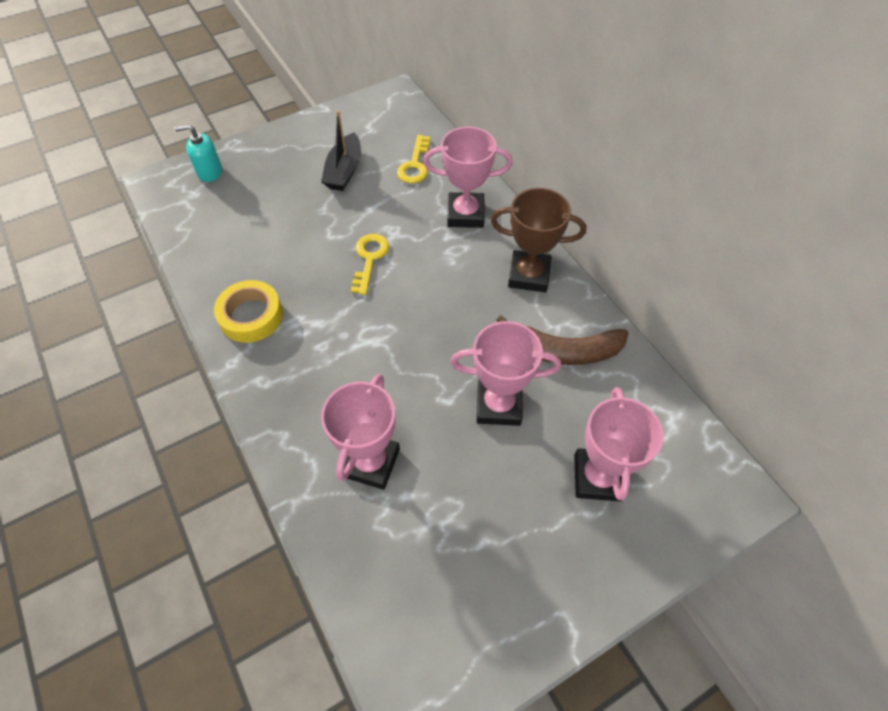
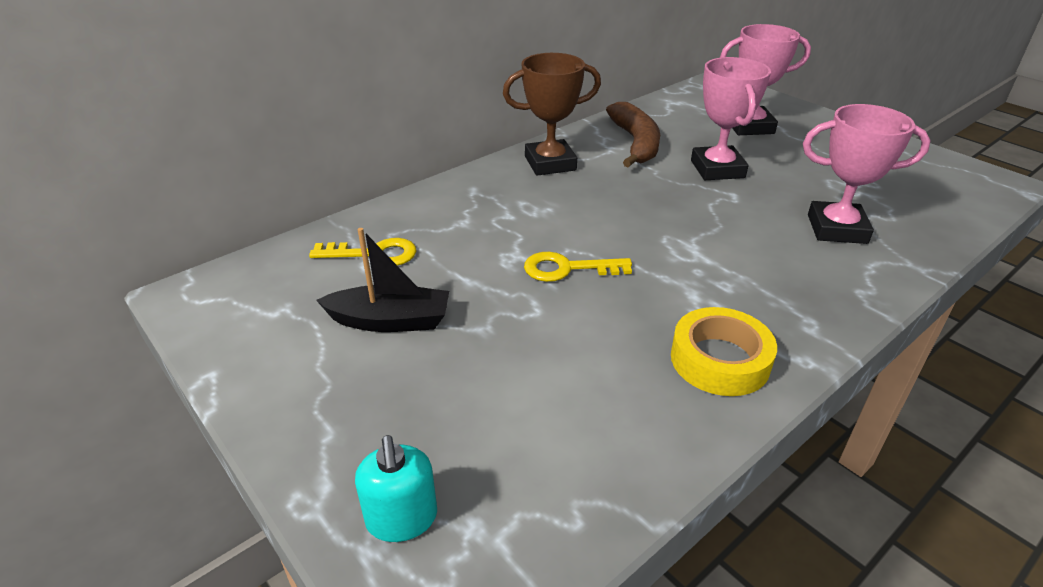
camera: 100 degrees left, 20 degrees down
(465, 214) = (467, 206): pink trophy -> none
(529, 275) = (550, 163): brown trophy -> brown trophy turned 75 degrees clockwise

